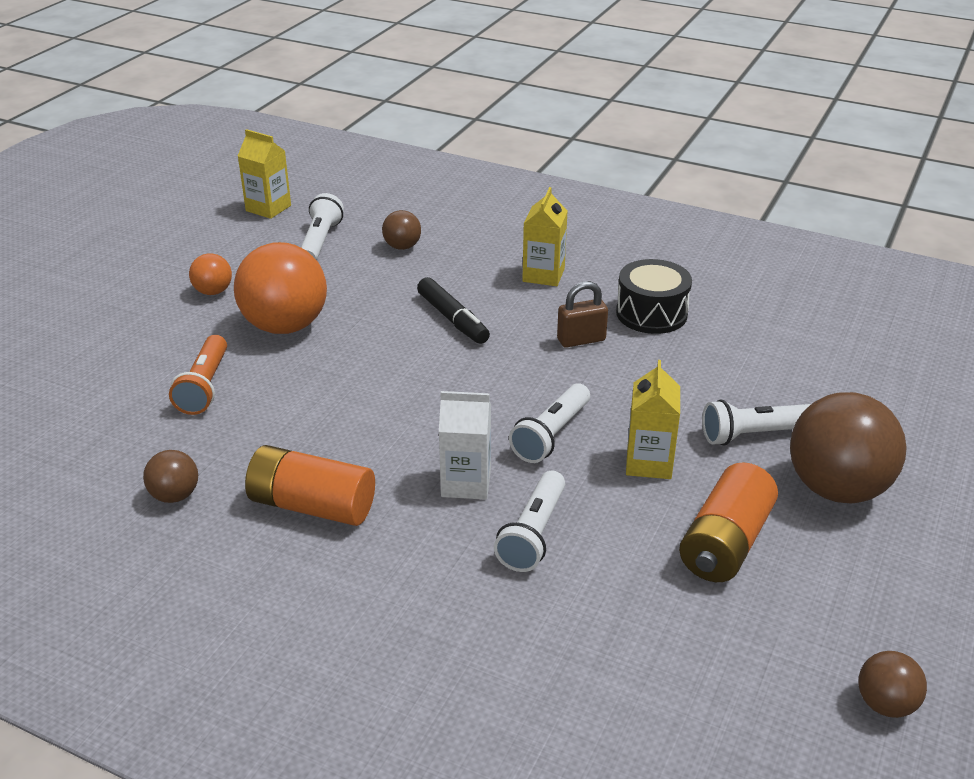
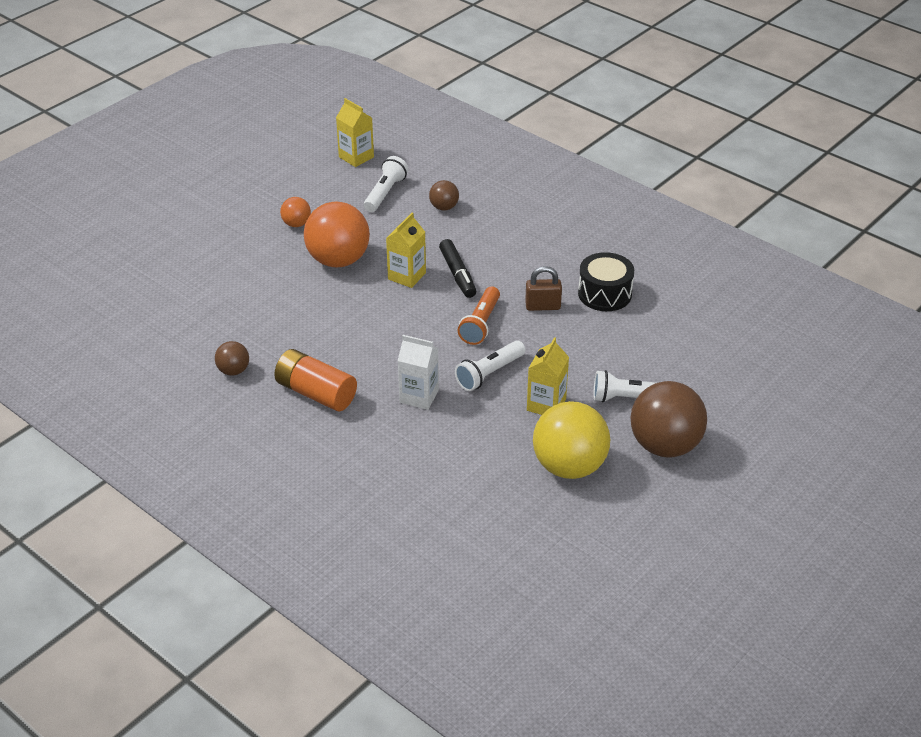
camera: 15 degrees right, 5 degrees up
(205, 386) = (271, 298): orange flashlight -> orange flashlight (481, 324)
(533, 534) = (448, 437): white flashlight -> none
(543, 275) = (539, 248): yellow carton -> yellow carton (407, 276)
(725, 543) = (569, 467): orange battery -> yellow ball
(885, 704) = (615, 579): brown ball -> none

